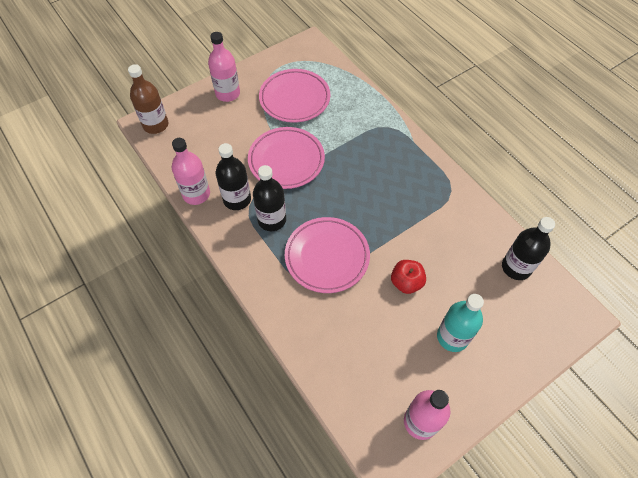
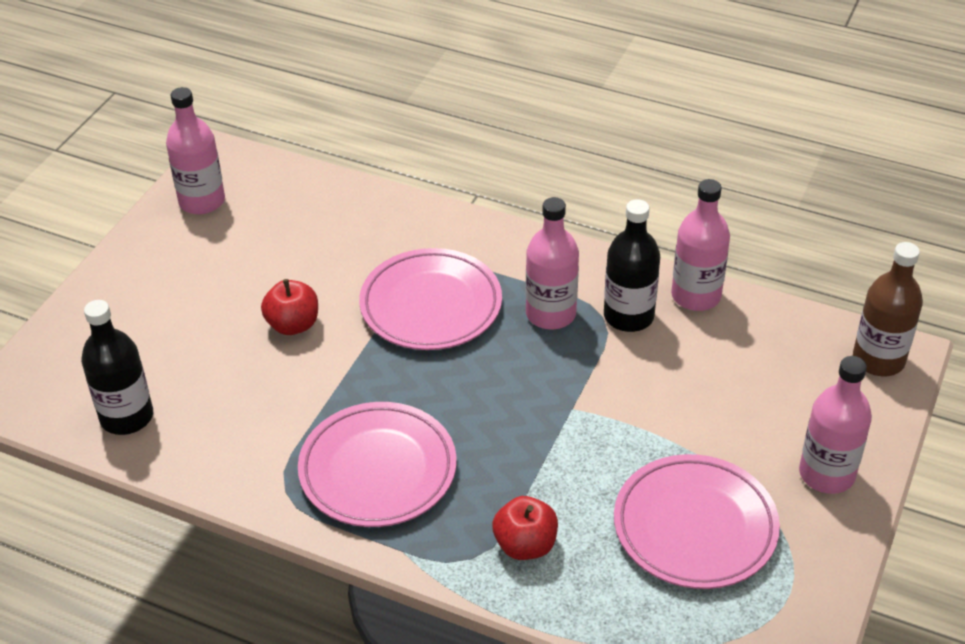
camera: 150 degrees right, 15 degrees down
(272, 220) = (550, 314): black bottle -> pink bottle
(286, 160) = (606, 407): pink plate -> pink plate (378, 470)
(363, 121) = (525, 545): none -> red apple
(452, 337) = (195, 292): turquoise bottle -> none

